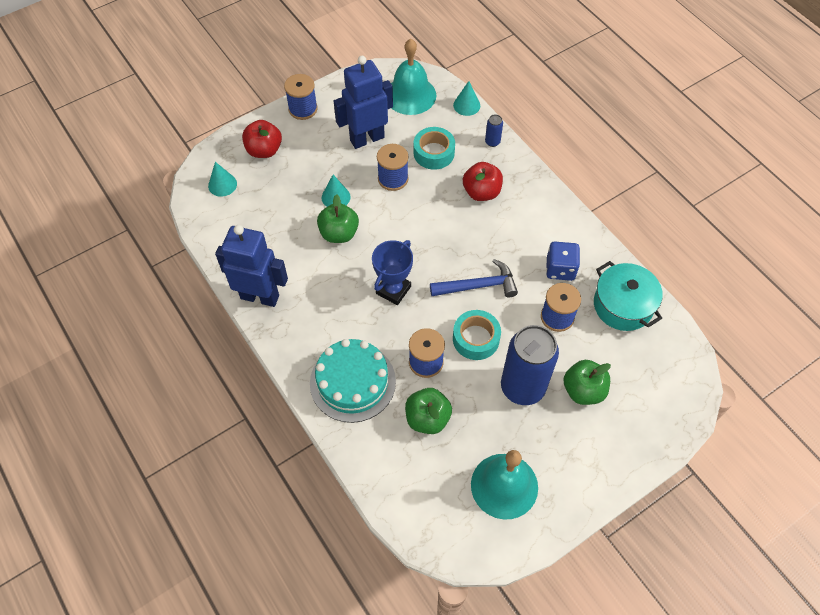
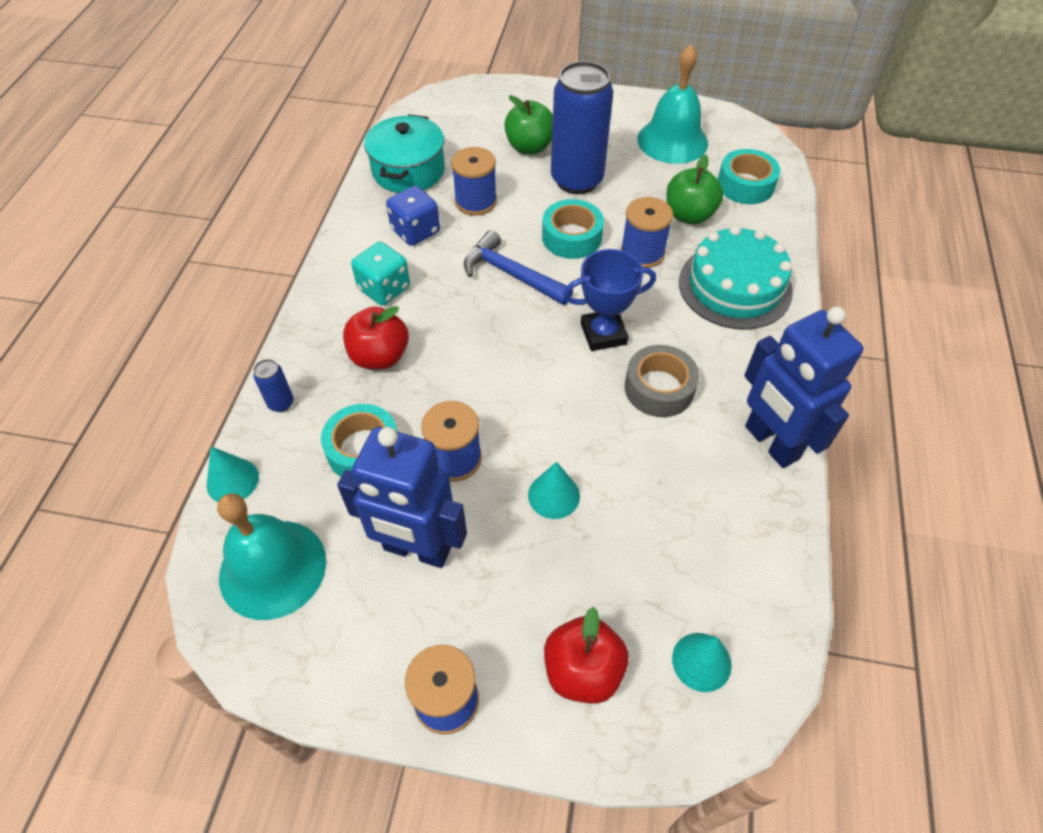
camera: 135 degrees left, 5 degrees down
(337, 282) = (659, 388): none -> grey tape
(339, 233) = (599, 443): green apple -> none
(417, 482) = (745, 185): none -> turquoise tape
(527, 224) = (384, 288): none -> turquoise dice

